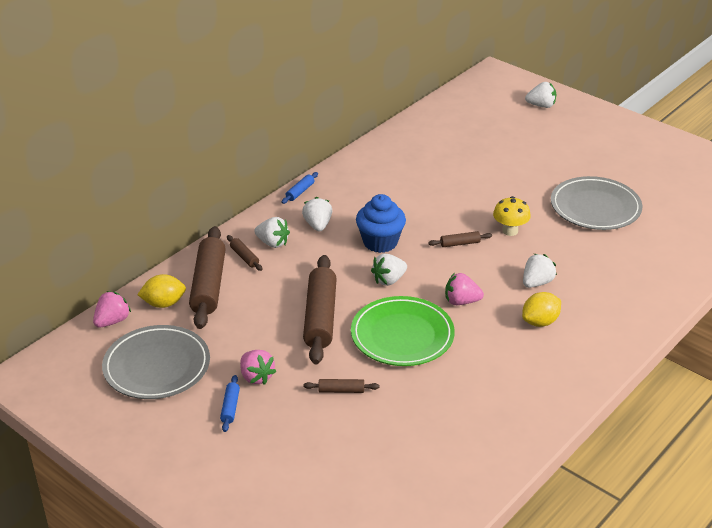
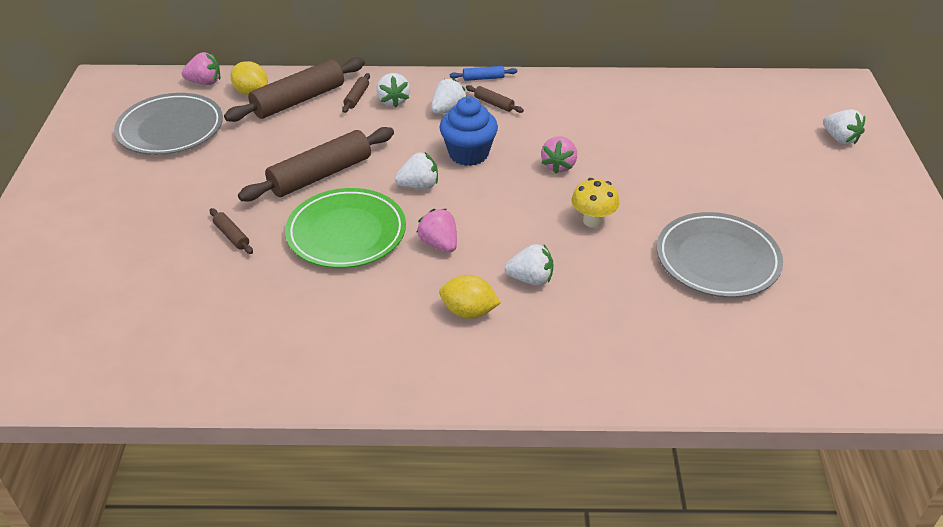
camera: 50 degrees right, 5 degrees up
(230, 407) = (153, 188): blue rolling pin -> none
(256, 377) = (205, 182): pink strawberry -> pink strawberry (558, 166)
(389, 280) = (419, 186): white strawberry -> white strawberry turned 150 degrees clockwise
(460, 243) = (529, 200): brown rolling pin -> brown rolling pin (494, 104)

